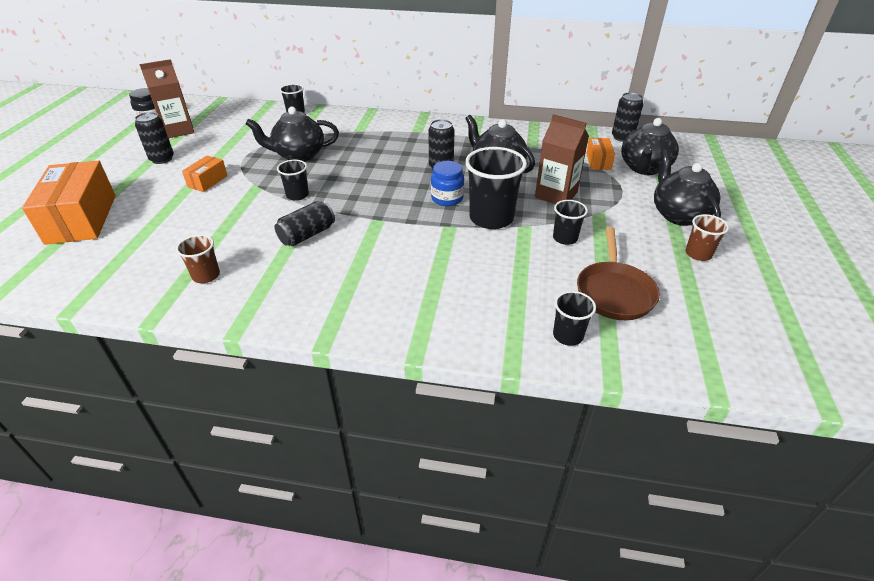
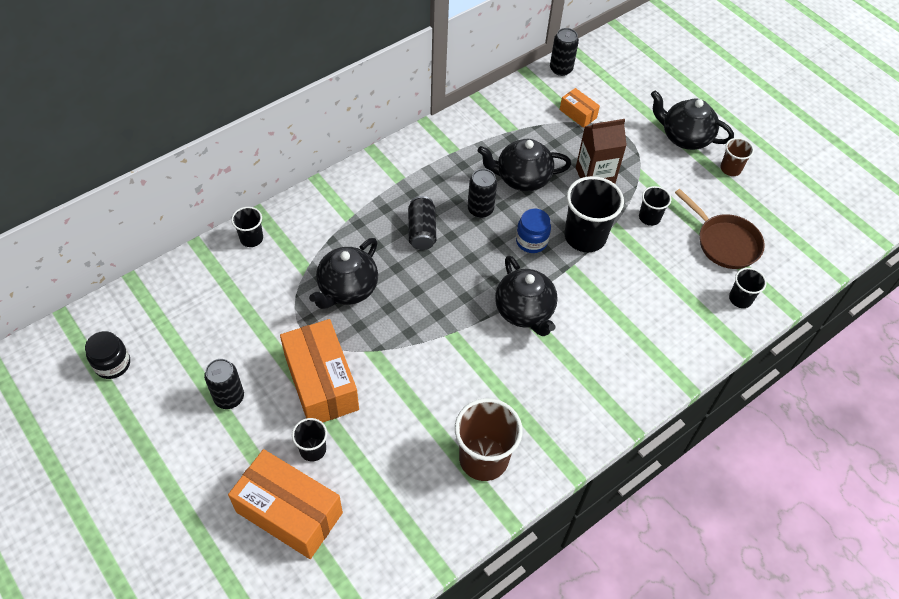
camera: 50 degrees left, 15 degrees up
(178, 130) = (173, 353): brown carton -> none
(206, 275) = (483, 458): brown cup -> brown cup, size x1.87
(208, 181) = (321, 383): orange box -> orange box, size x2.07
(297, 195) = (421, 332): black cup -> black cup (313, 449)
(307, 235) = (491, 361): black can -> black can (422, 231)
(644, 168) = (614, 99): black teapot -> black teapot (524, 311)

